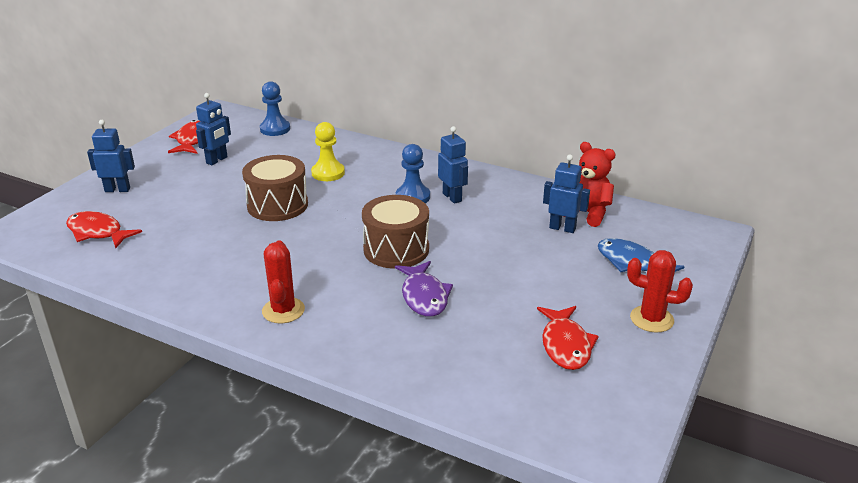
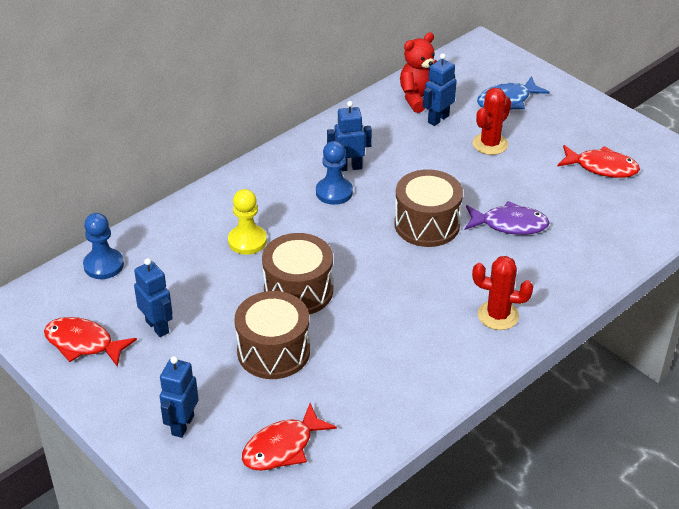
camera: 70 degrees left, 10 degrees up
(203, 208) = (273, 351): none -> brown drum
(651, 319) = (584, 117): red cactus -> red cactus (490, 144)

